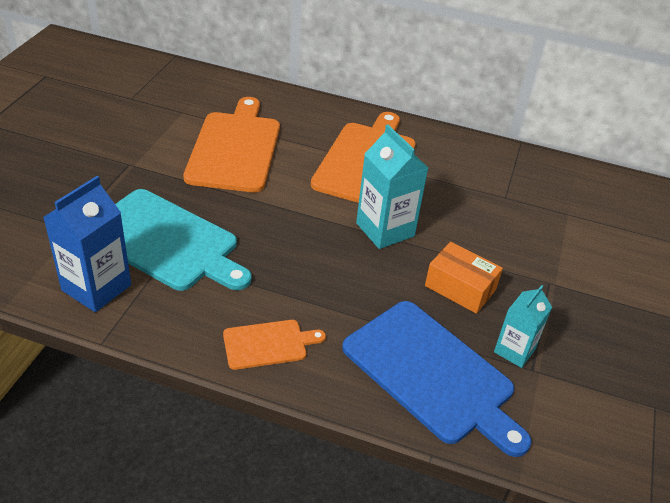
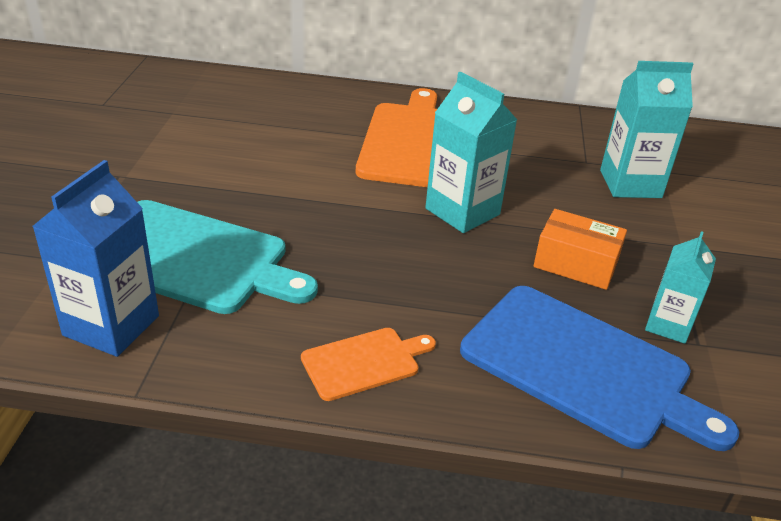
camera: 10 degrees left, 5 degrees down
(235, 148) = (249, 145): orange cutting board -> none
(535, 223) = (630, 184): none -> turquoise carton

